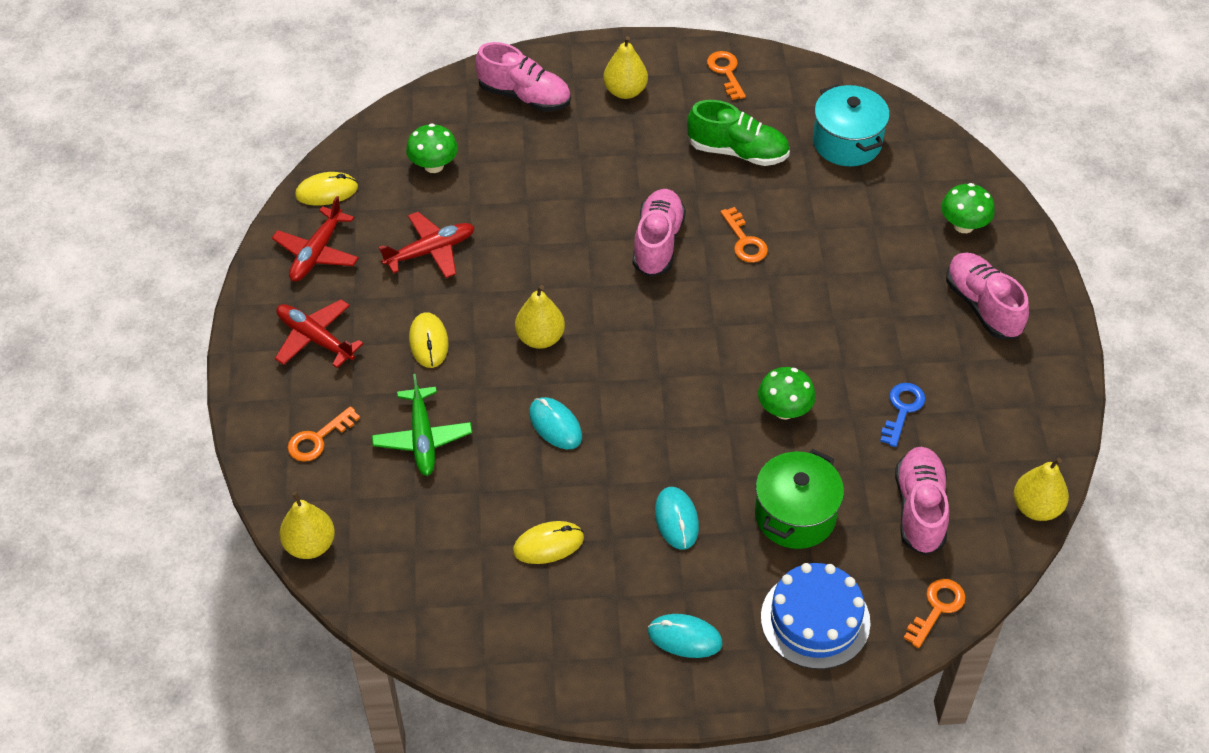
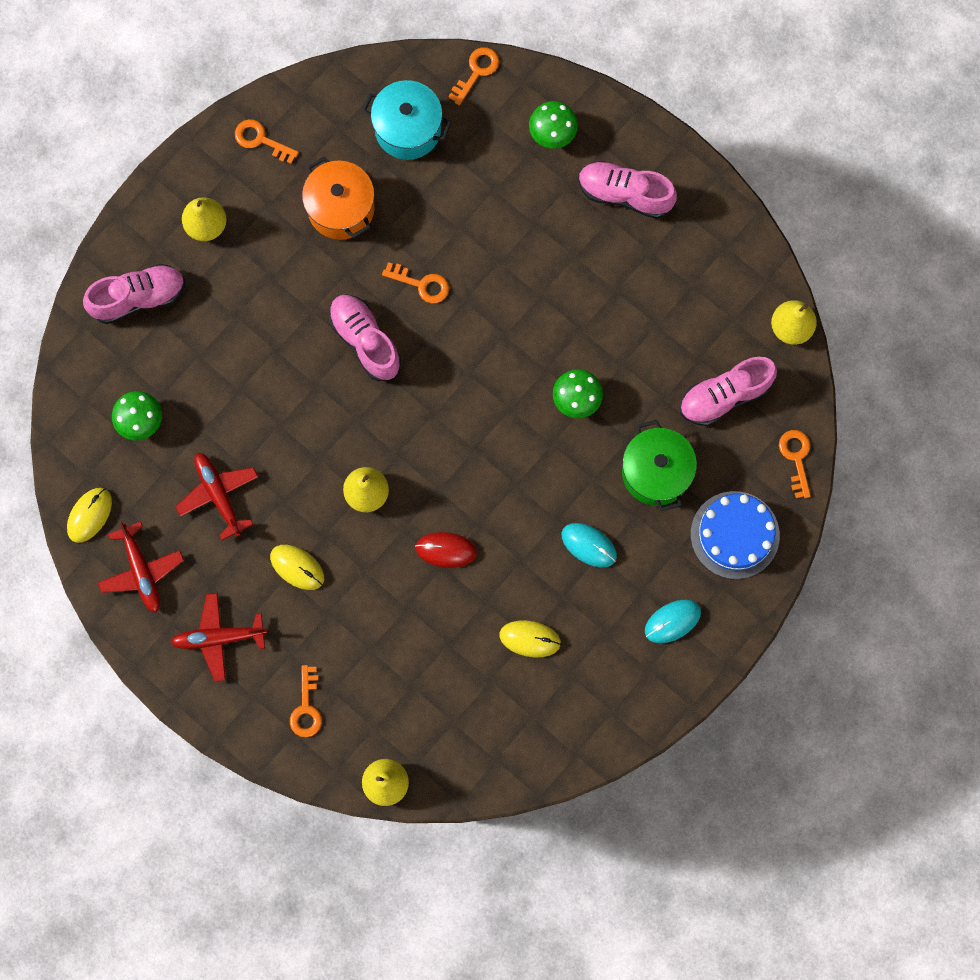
camera: 45 degrees left, 25 degrees up
(422, 438) = (372, 642): green plane -> none
(430, 251) = (219, 495): red plane -> red plane turned 45 degrees counterclockwise
(548, 544) = (530, 639): yellow mouse -> yellow mouse turned 75 degrees clockwise
(555, 425) = (446, 550): turquoise mouse -> red mouse
(737, 152) = (341, 208): green shoe -> orange pot
(902, 410) = (648, 329): blue key -> none
(919, 509) = (725, 396): pink shoe -> pink shoe turned 75 degrees counterclockwise
(943, 146) = (476, 72): none -> orange key

